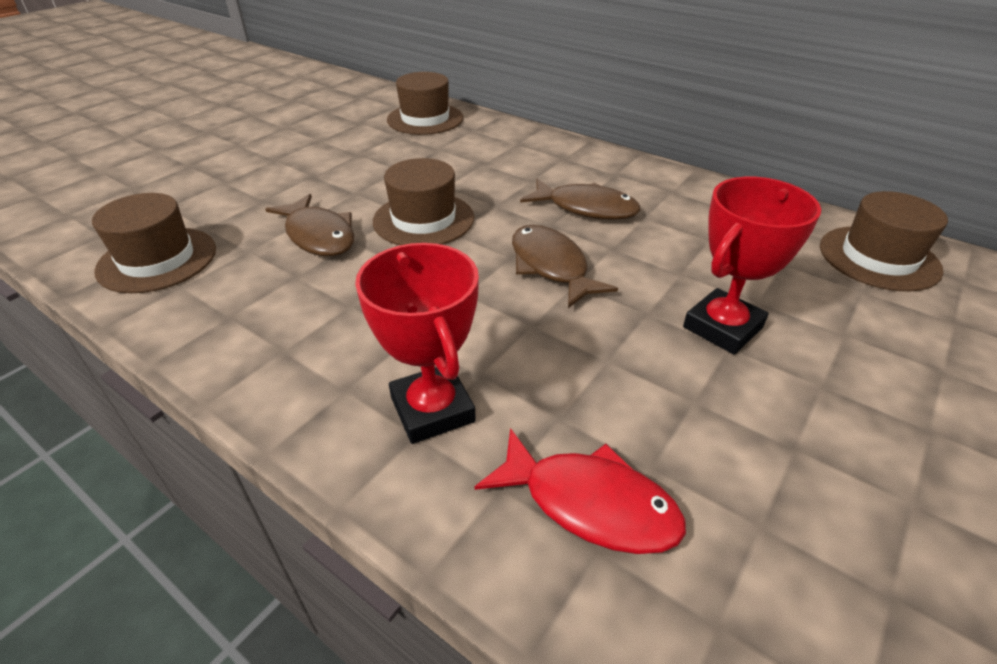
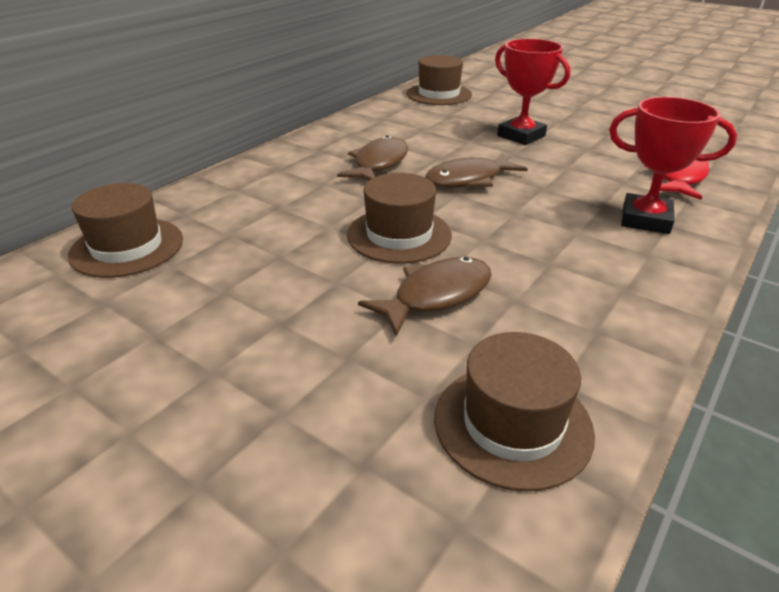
camera: 90 degrees left, 5 degrees down
(432, 409) = (645, 220): red trophy -> red trophy turned 45 degrees clockwise

